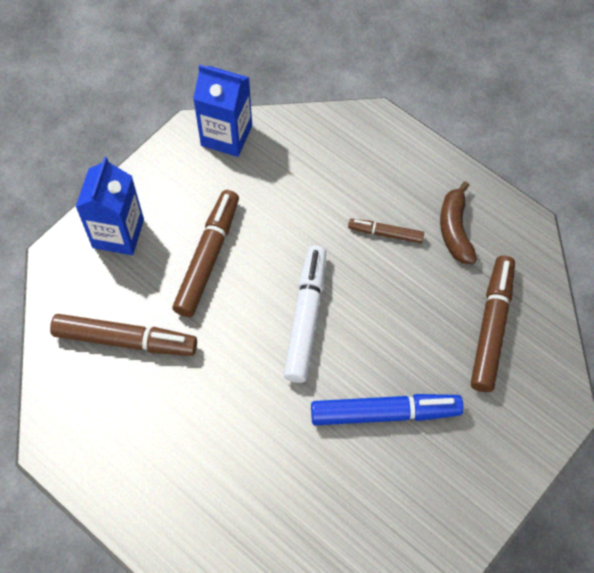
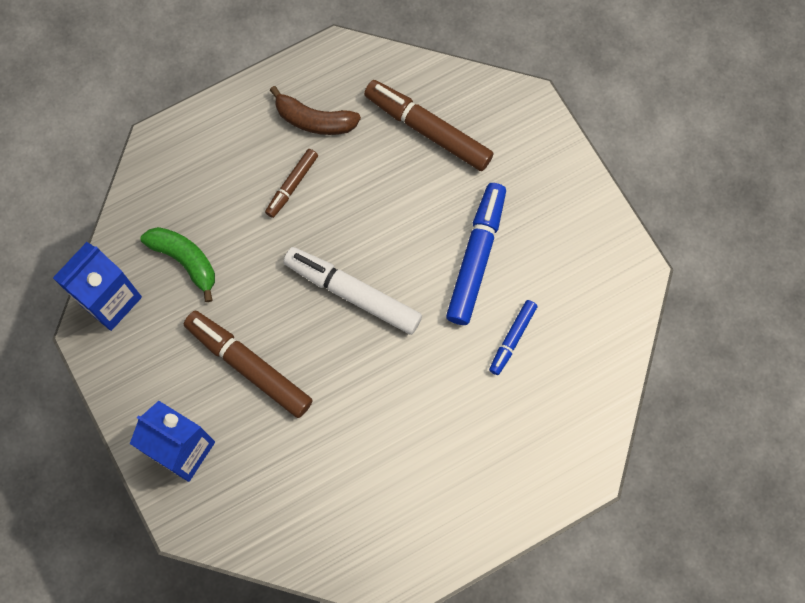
camera: 70 degrees left, 10 degrees up
(125, 340) = (309, 477): brown marker -> none
(282, 177) = (185, 260): none -> green banana
(317, 473) = (512, 339): none -> blue marker

